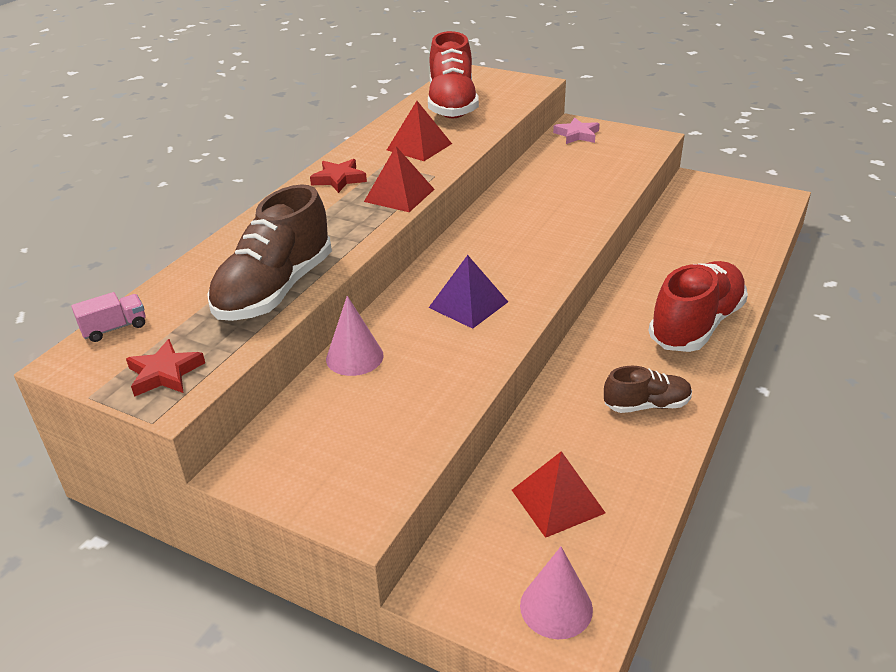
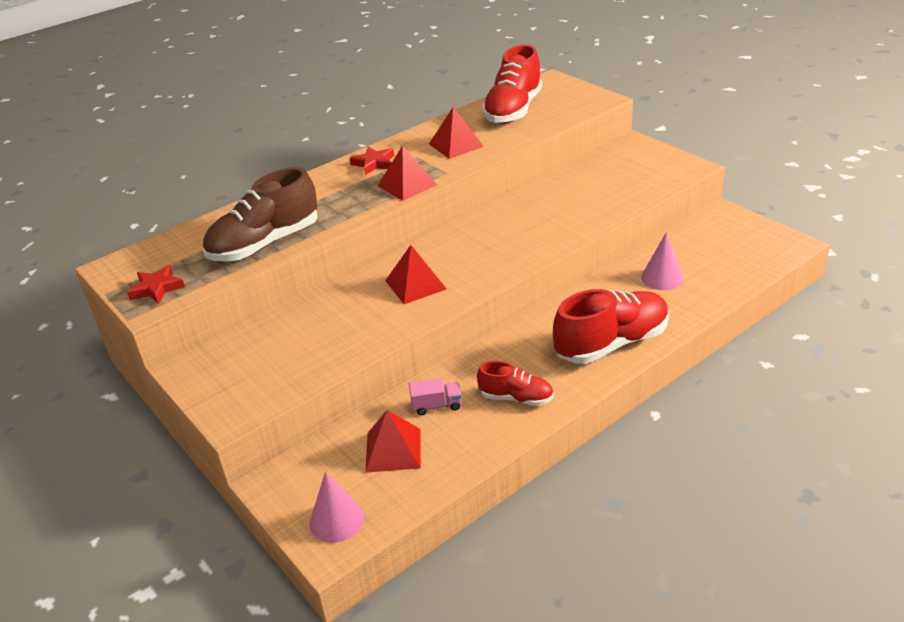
camera: 25 degrees right, 0 degrees up
(115, 328) = (149, 250): pink truck -> pink truck (436, 406)
(354, 357) = (306, 306): pink cone -> pink cone (662, 278)
(468, 304) = (415, 284): purple pyramid -> red pyramid
(577, 135) = (624, 152): pink star -> none
(646, 405) = (516, 398): brown shoe -> red shoe

